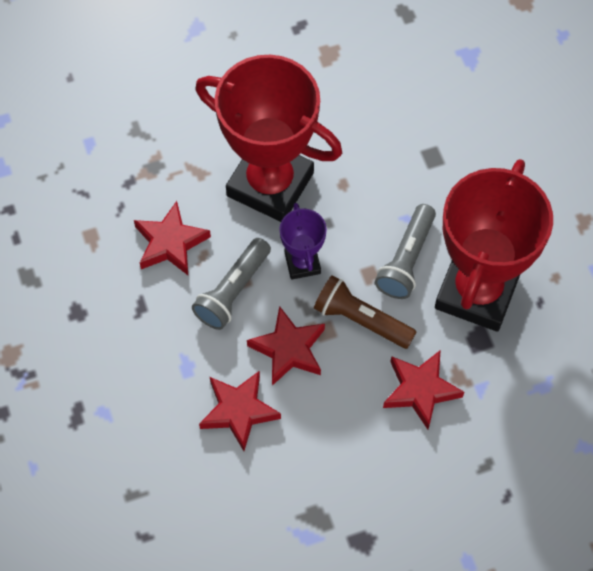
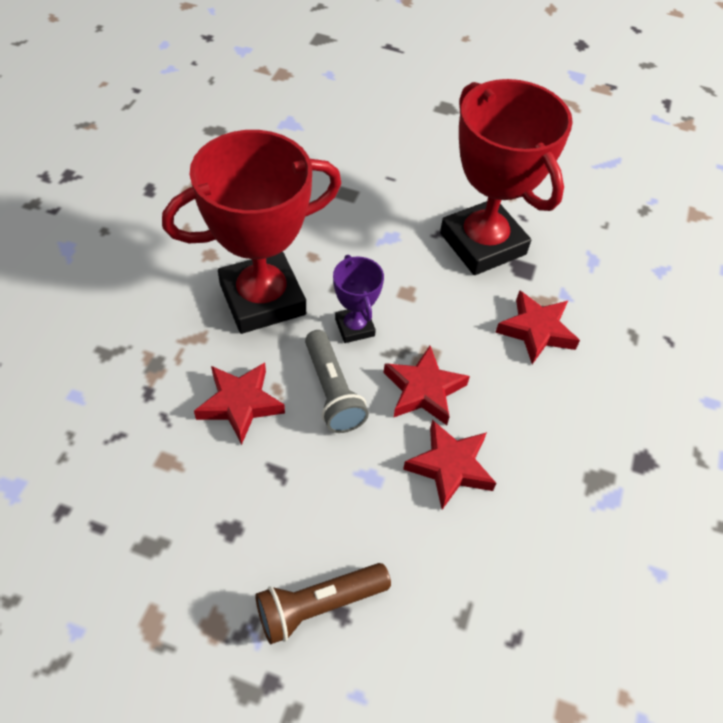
camera: 55 degrees left, 10 degrees down
(302, 263) = (354, 327): purple trophy -> purple trophy turned 45 degrees clockwise
(361, 319) = (441, 325): brown flashlight -> brown flashlight (318, 605)
(406, 260) = (416, 264): grey flashlight -> none

